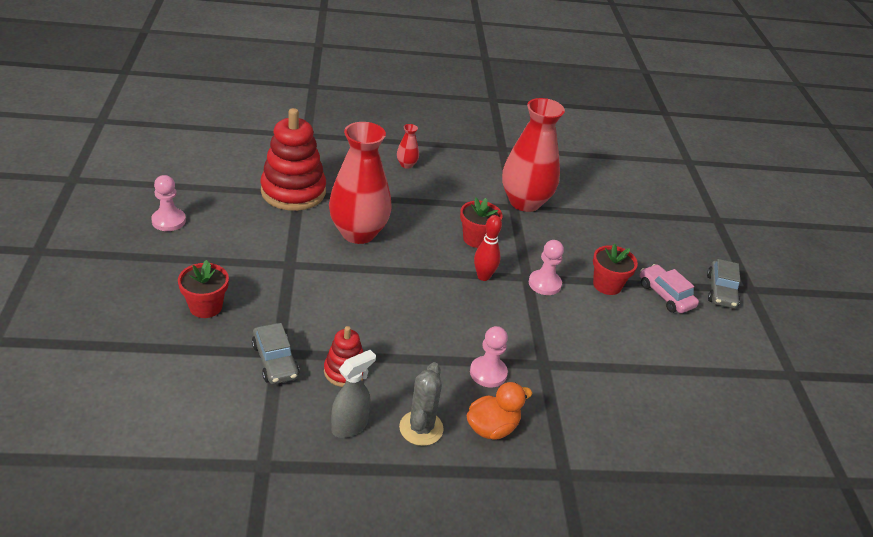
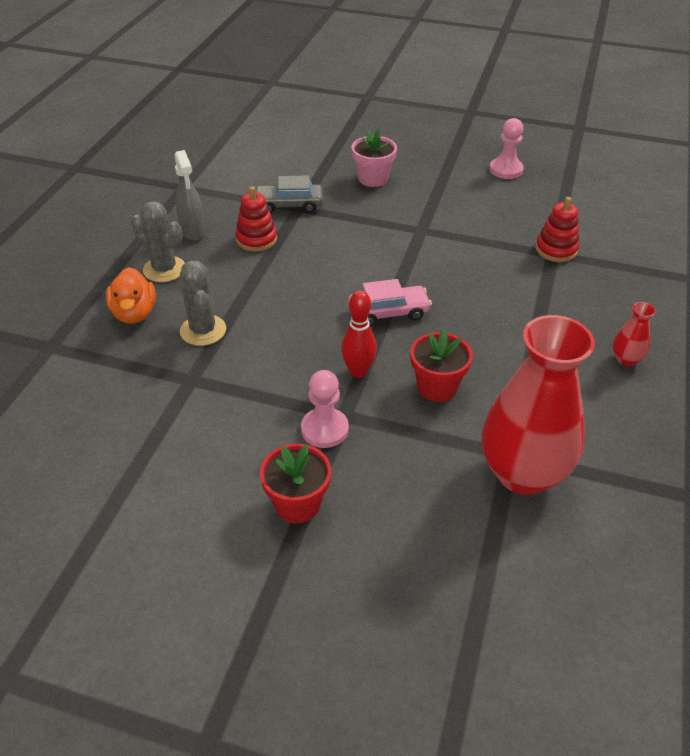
camera: 115 degrees right, 5 degrees up
(205, 307) = (373, 179): red flower pot -> pink flower pot
(293, 192) = (556, 250): red stacking toy -> red stacking toy, size x0.52
(358, 233) = (467, 285): red vase -> none
(488, 373) = (203, 330): pink pawn -> grey cactus
(665, 295) = (247, 577): pink car -> pink car (388, 312)
(721, 291) = (222, 680): grey car -> none

